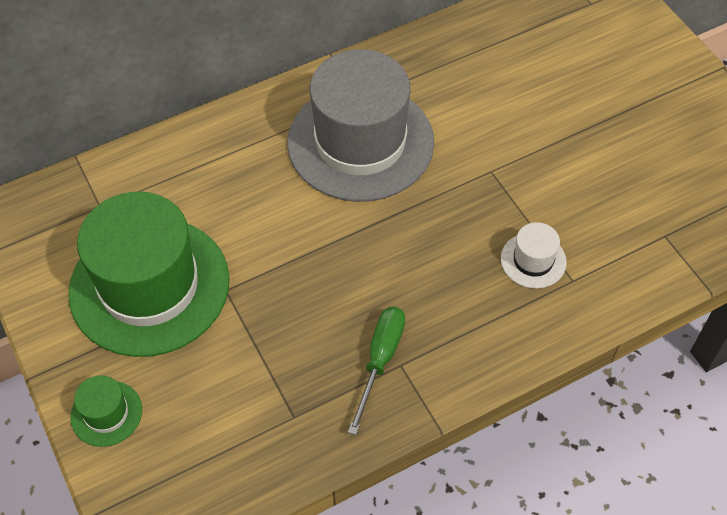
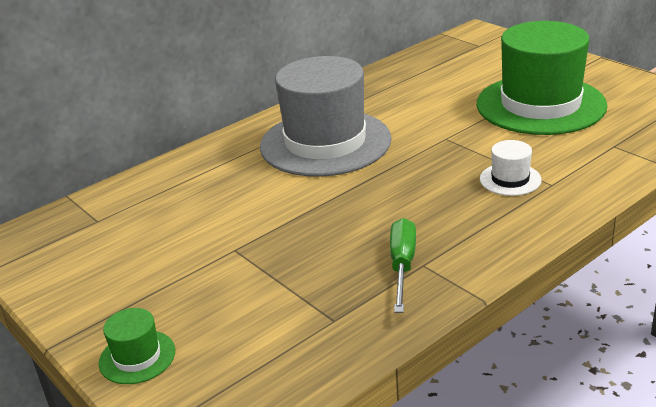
camera: 10 degrees left, 25 degrees down
(149, 286) = (159, 261): green hat -> green hat (540, 105)

